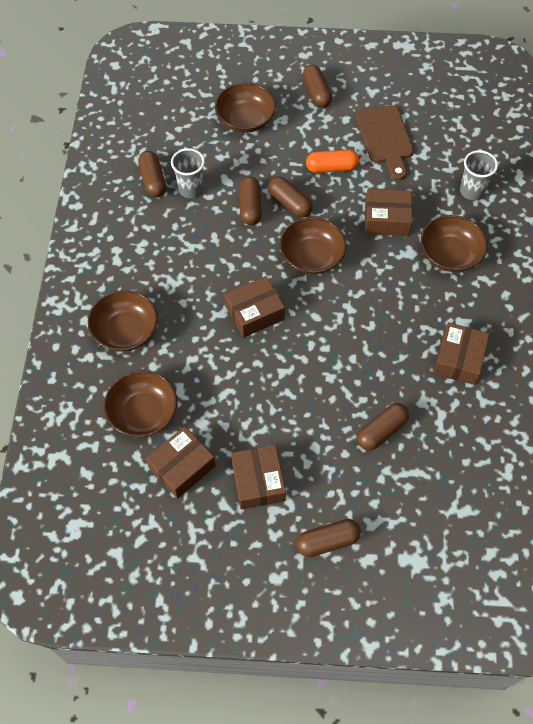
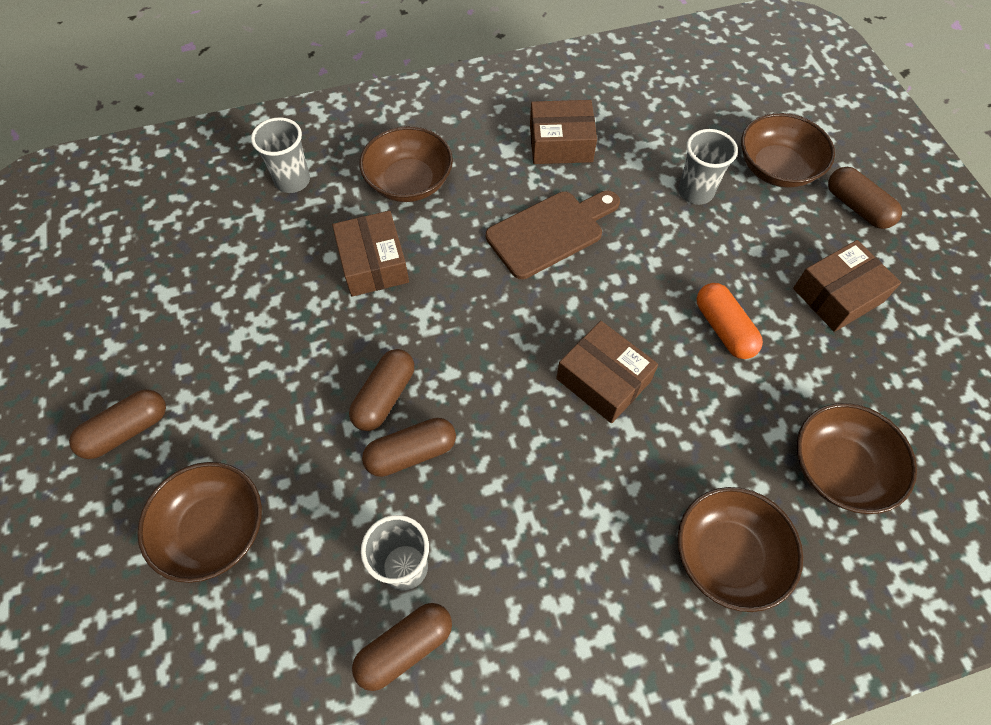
camera: 110 degrees left, 0 degrees up
(182, 467) = (878, 388): brown box -> none
(312, 257) = (475, 336): brown bowl -> brown bowl (777, 168)
(331, 168) = (294, 359): orange capsule -> orange capsule (724, 329)
(381, 431) = (695, 192): brown capsule -> grey cup
(385, 138) = (214, 302): brown cutting board -> brown cutting board (550, 232)

